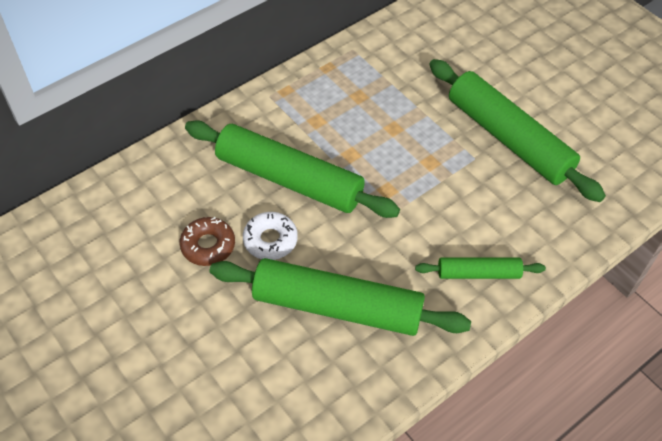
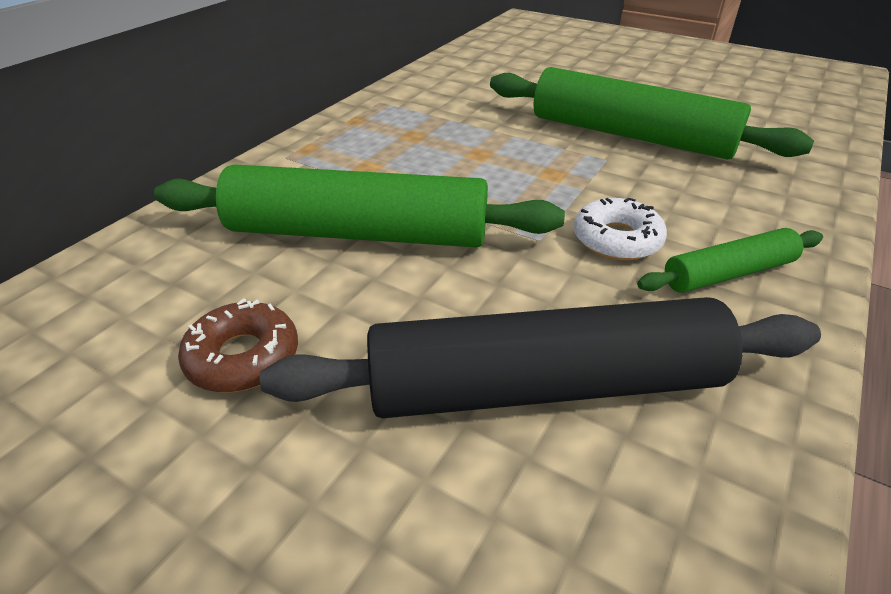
camera: 20 degrees left, 15 degrees down
(270, 240) = (363, 318): white donut -> white donut (616, 239)
(337, 307) = (545, 387): green rolling pin -> black rolling pin

